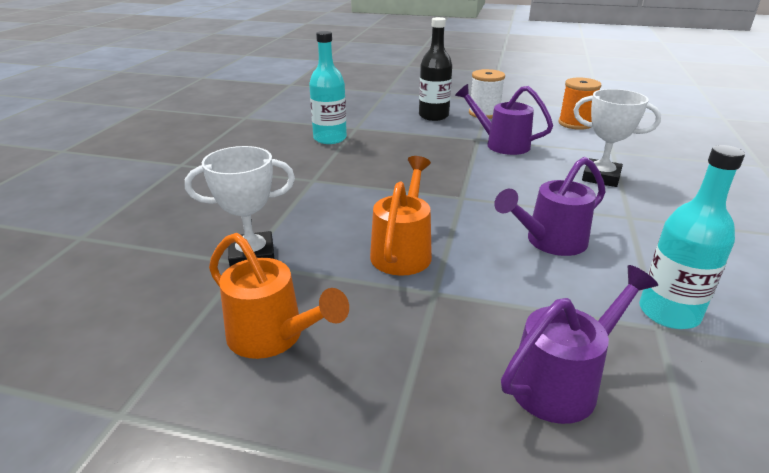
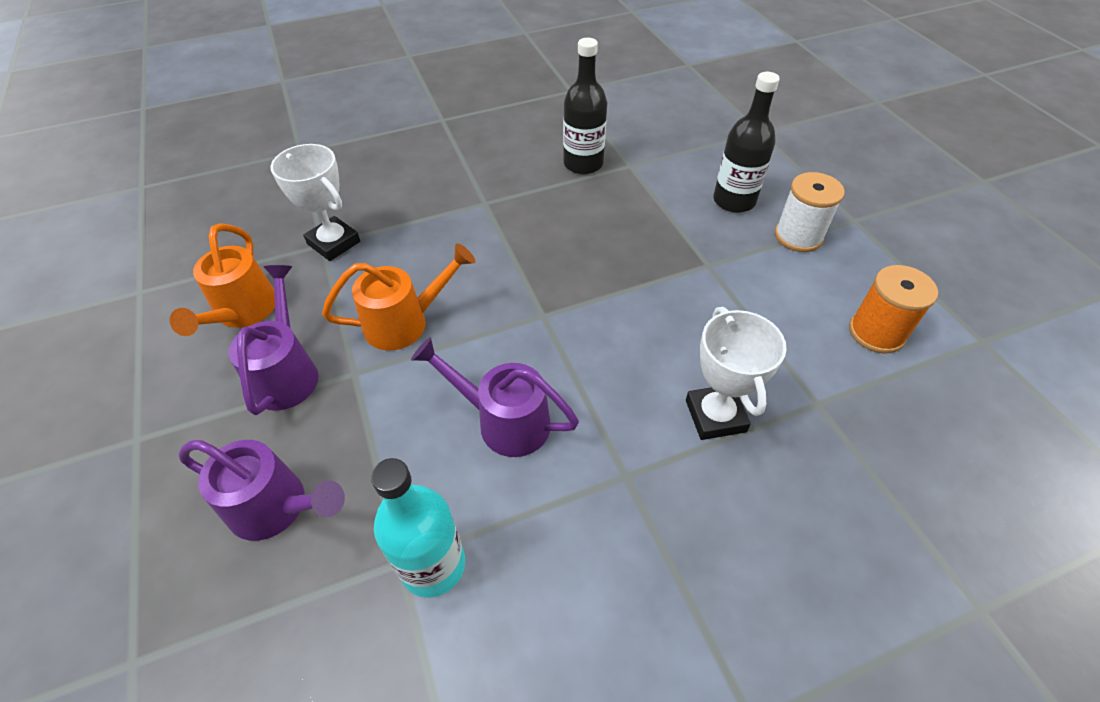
camera: 55 degrees right, 20 degrees up
(330, 138) = (583, 164): turquoise bottle -> black bottle
(501, 144) = (716, 290): purple watering can -> purple watering can (287, 372)

